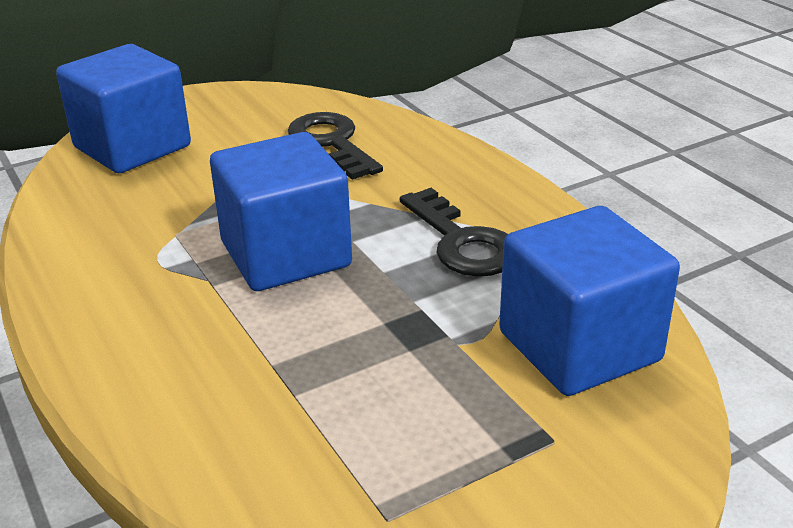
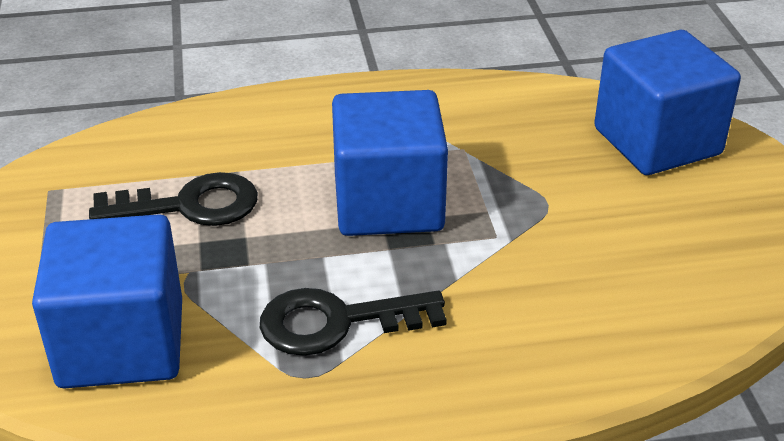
camera: 110 degrees right, 5 degrees up
(332, 143) = (613, 280): black key -> black key (190, 205)

